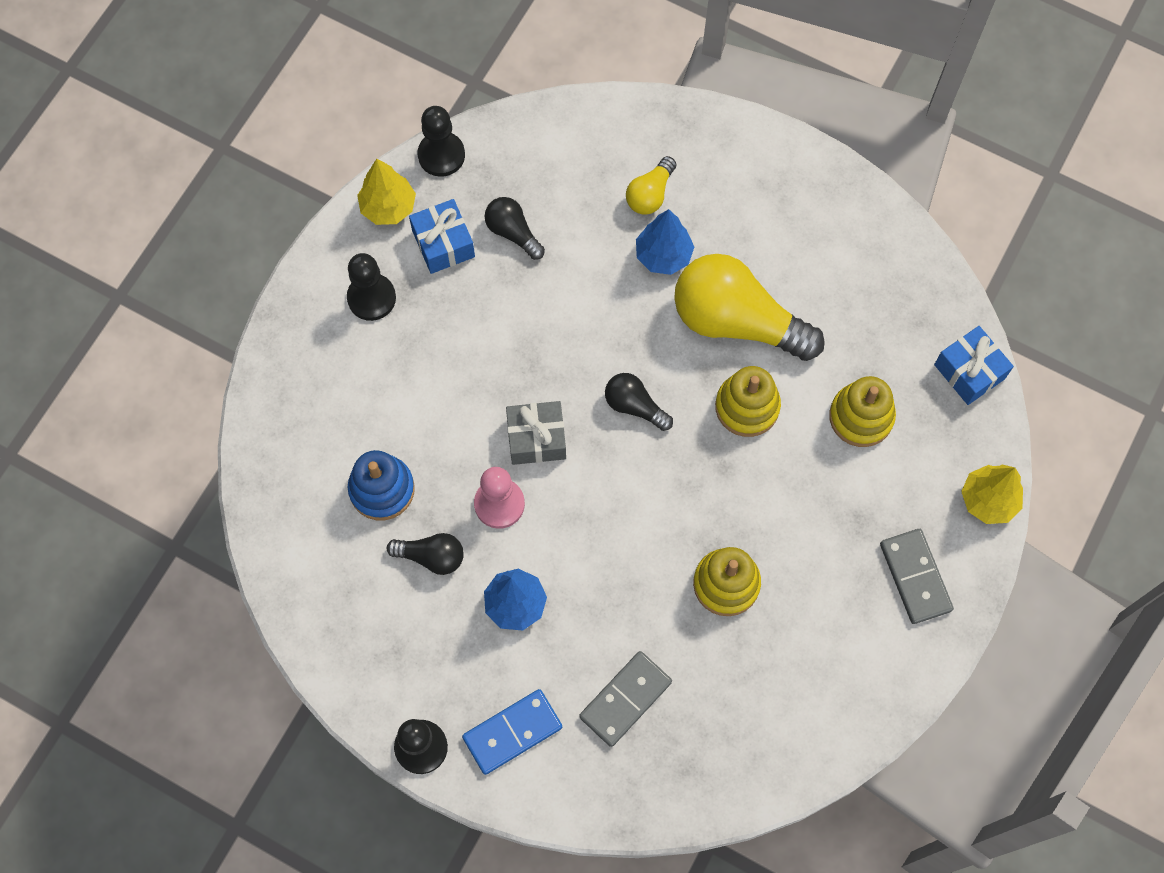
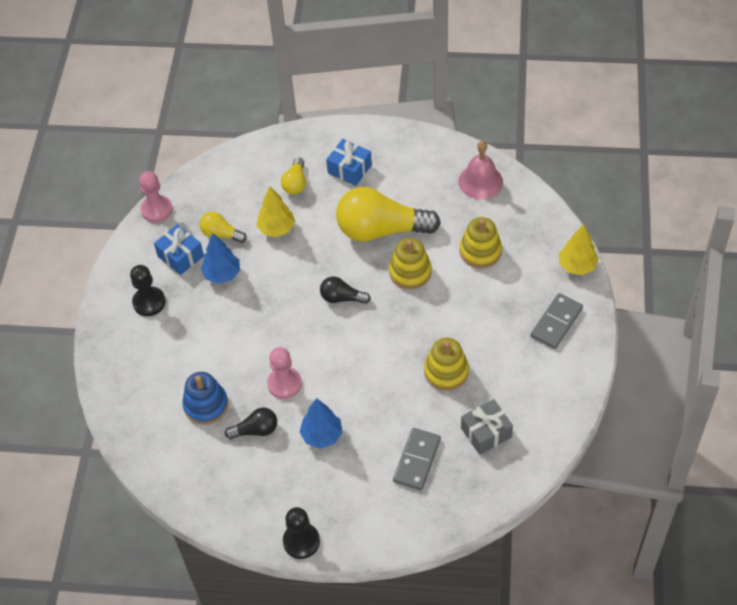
camera: 20 degrees left, 15 degrees down
(388, 207) = (136, 249): yellow tree -> yellow tree (277, 228)
(441, 155) = (156, 210): black pawn -> pink pawn
(512, 732) = (355, 508): blue domino -> none
(513, 232) = (221, 234): black light bulb -> yellow light bulb
(536, 438) = (290, 339): grey gift -> grey gift (486, 432)
(663, 255) = (319, 212): blue tree -> blue tree (222, 274)
(914, 304) = (480, 181): none -> pink bell
(915, 577) = (556, 323): grey domino -> grey domino turned 75 degrees clockwise
(969, 371) = (530, 204): blue gift -> blue gift (349, 169)

